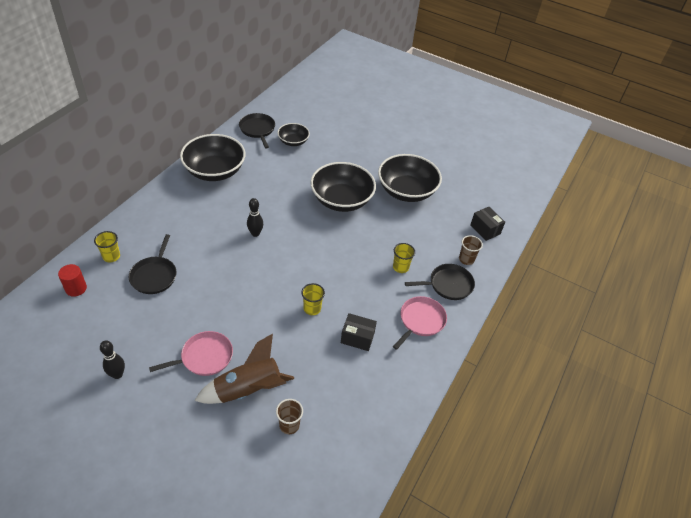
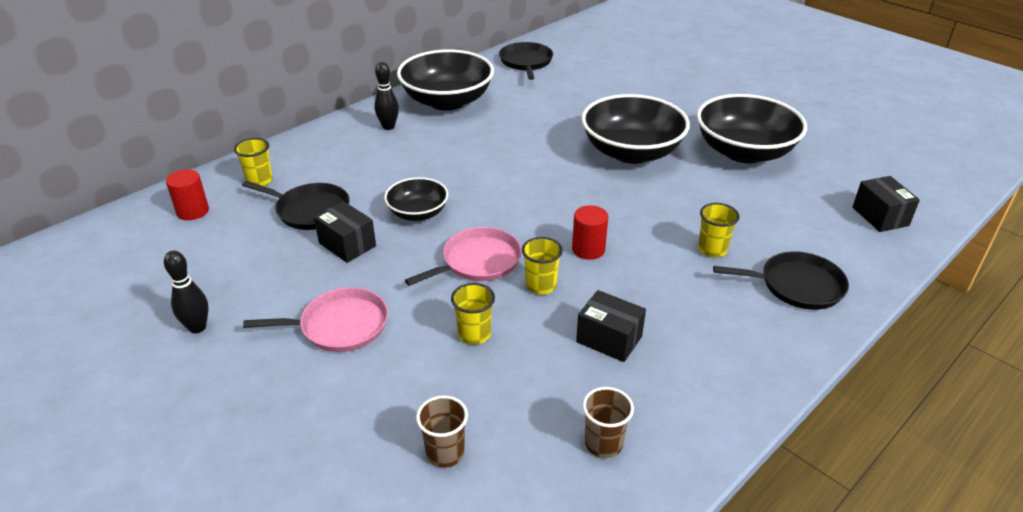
camera: 20 degrees right, 10 degrees down
(154, 275) = (310, 210): black pan -> black pan turned 90 degrees counterclockwise
(188, 298) = (347, 244): none -> black box
(248, 390) = (392, 384): brown rocket -> none
(255, 233) = (481, 178): black bowling pin -> black bowling pin (388, 127)
(283, 348) = (474, 334): none -> yellow cup
(293, 141) = (575, 79): black bowl -> black bowl (418, 213)
(332, 278) = (588, 249): none -> red cylinder
(420, 321) = (733, 331): pink pan -> pink pan (478, 261)
(466, 259) = (838, 254): brown cup -> brown cup (603, 444)

